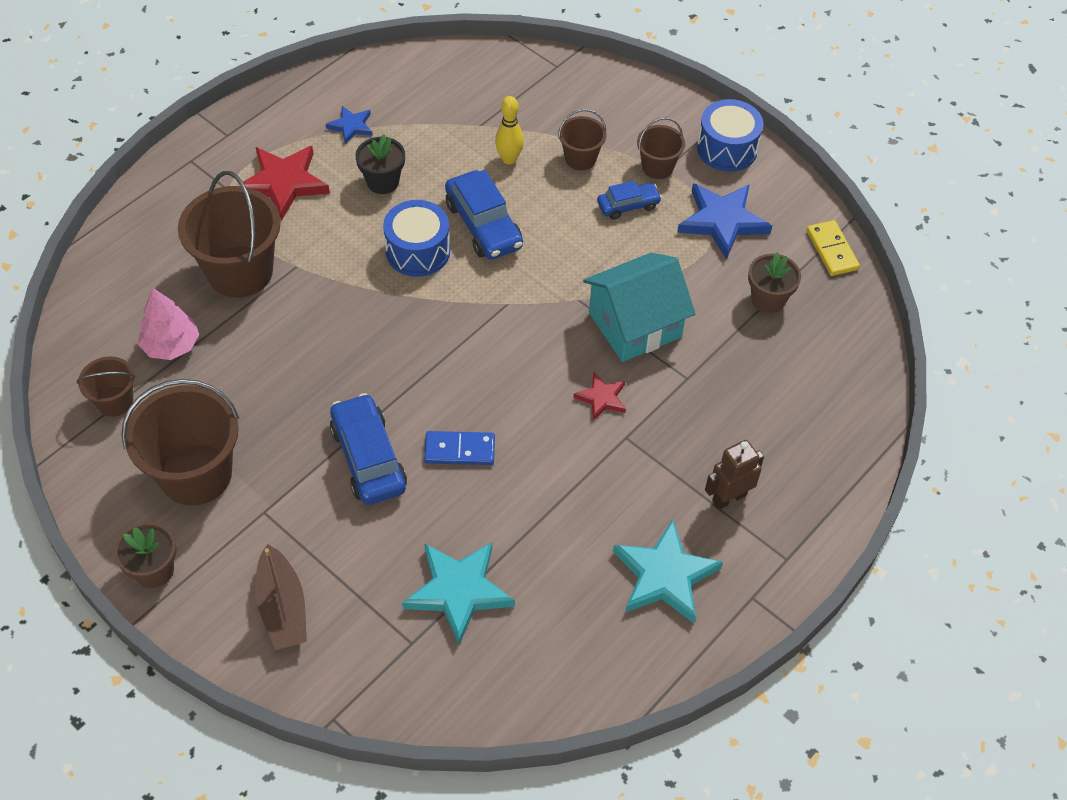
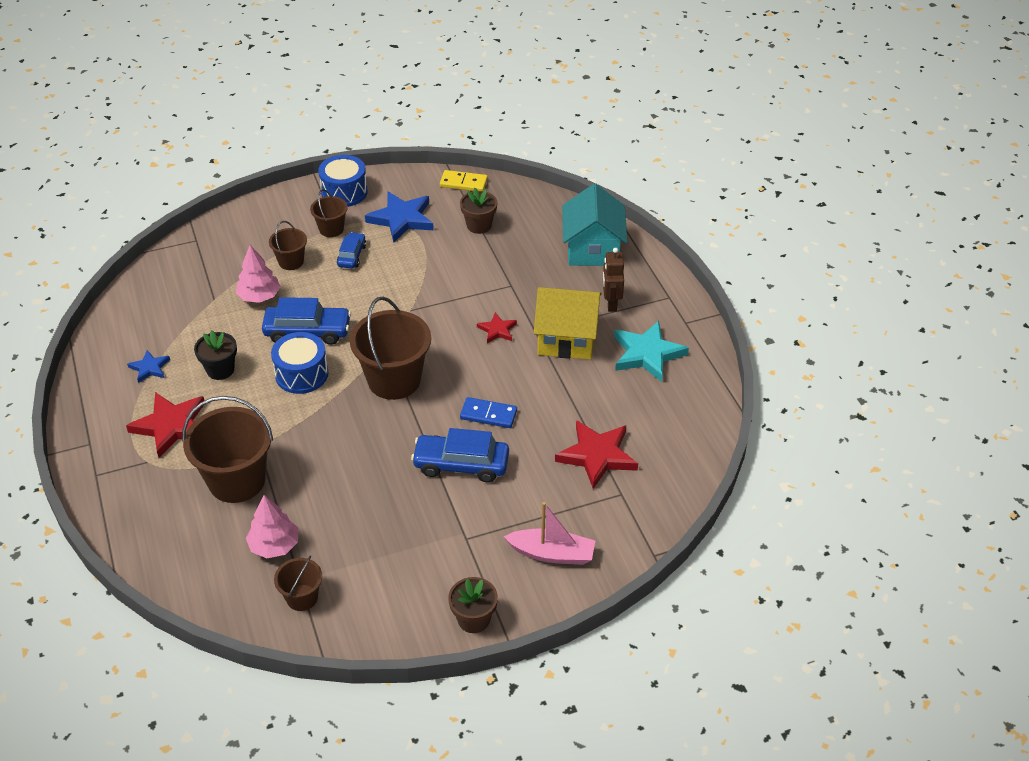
camera: 60 degrees left, 10 degrees down
(196, 474) = (406, 568): brown bucket -> brown bucket (394, 380)
(282, 607) = (552, 554): brown boat -> pink boat
(458, 591) = (597, 455): turquoise star -> red star
(459, 450) = (488, 415): blue domino -> blue domino turned 75 degrees clockwise
(509, 159) = (259, 296): yellow bowling pin -> pink tree
(634, 476) = (567, 338): none -> yellow house
(635, 325) = (452, 292): turquoise house -> turquoise house (592, 249)

